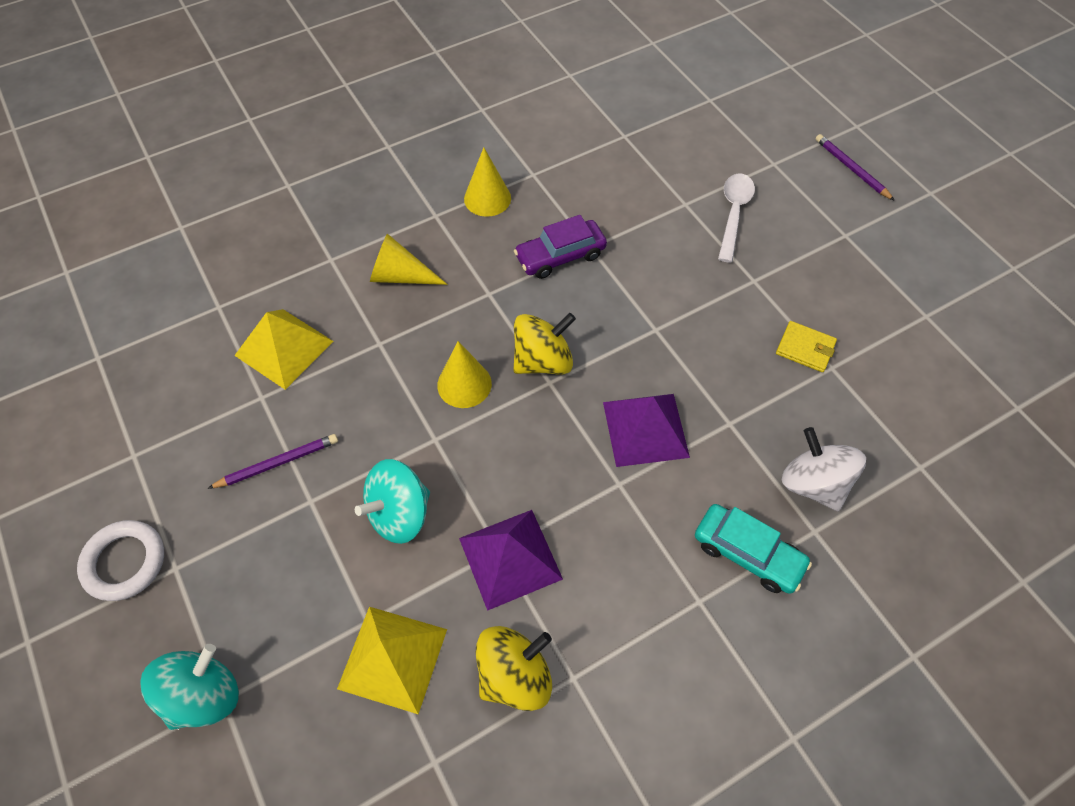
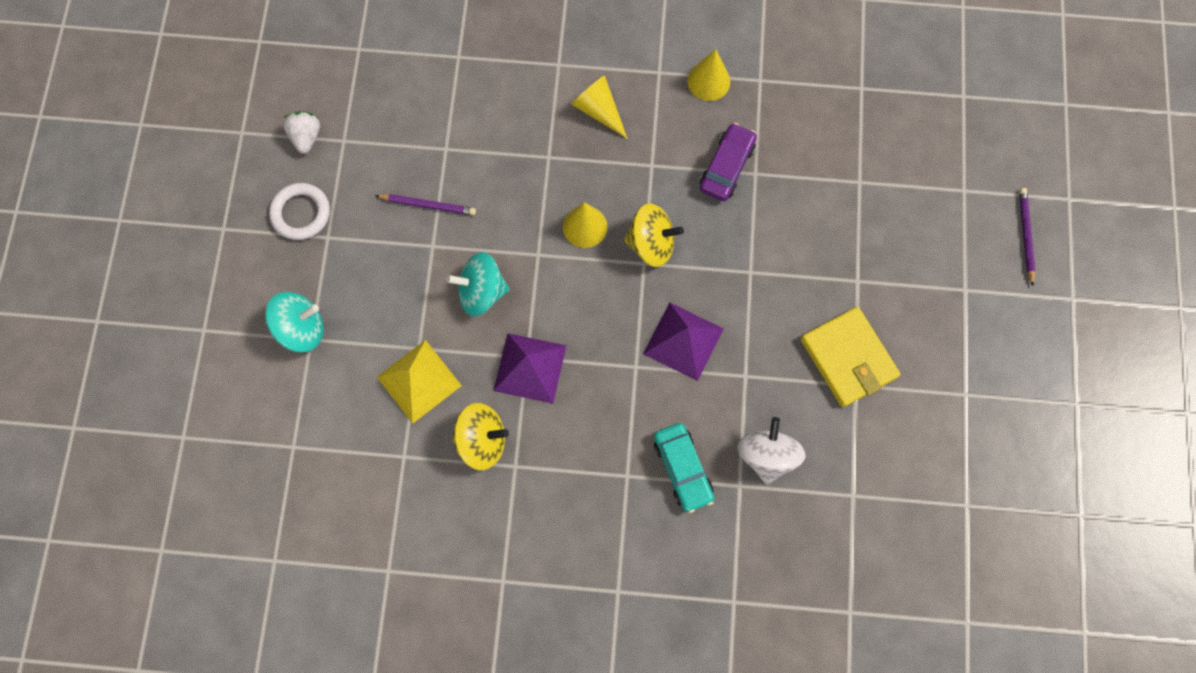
camera: 35 degrees right, 15 degrees up
(84, 477) = (306, 137): none -> white strawberry
(284, 348) = (482, 119): yellow pyramid -> none
(560, 256) = (726, 167): purple car -> purple car turned 105 degrees clockwise
(733, 214) = (890, 214): white spoon -> none
(805, 348) = (848, 358): yellow wallet -> yellow wallet, size x1.87

